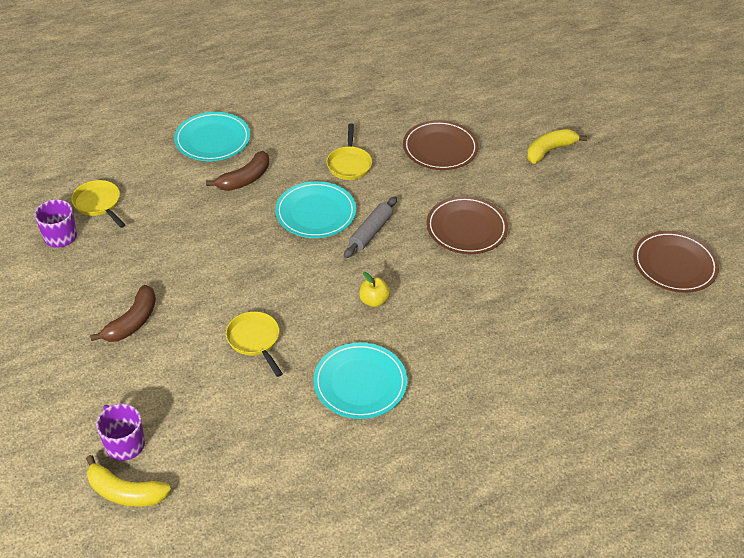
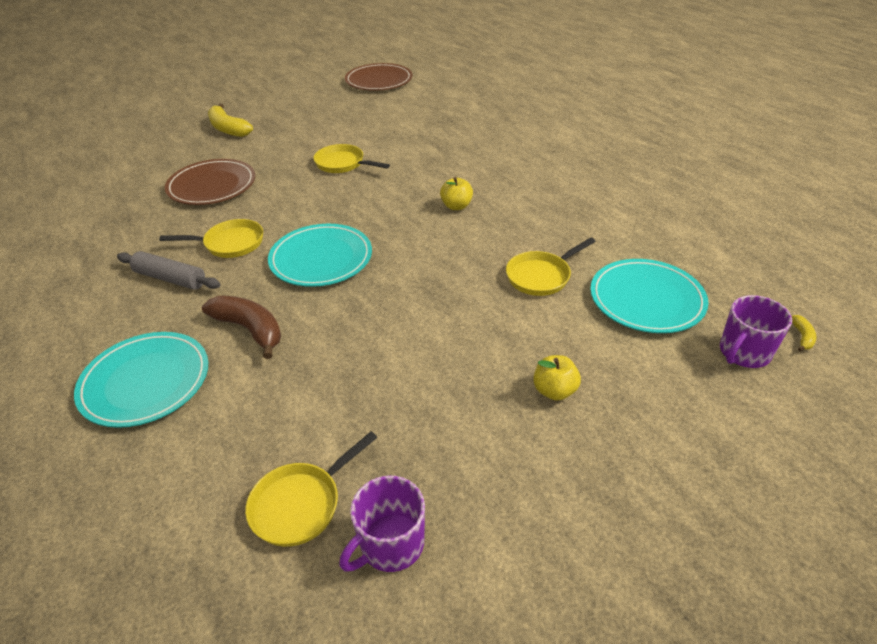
camera: 95 degrees left, 5 degrees down
(125, 492) = (802, 337): yellow banana -> yellow banana, size x0.45
(132, 322) = (554, 391): brown banana -> yellow apple
(360, 383) = (566, 204): turquoise plate -> turquoise plate (646, 299)
(371, 232) = (353, 217): grey rolling pin -> grey rolling pin (170, 278)
(466, 228) = (343, 164): brown plate -> yellow pan

